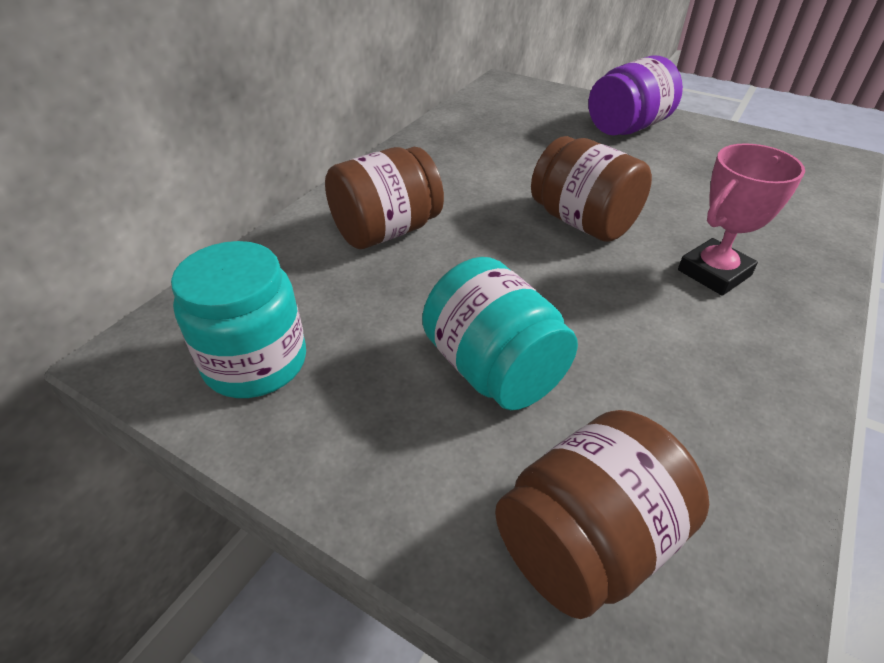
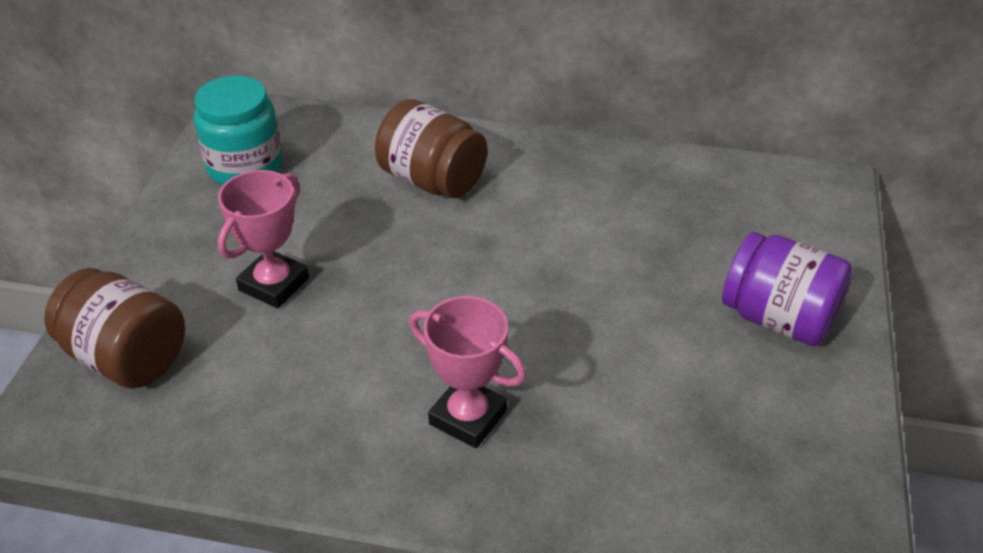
camera: 70 degrees right, 0 degrees up
(494, 369) = (274, 284): turquoise jar -> pink trophy
(582, 222) = (515, 306): brown jar -> none

